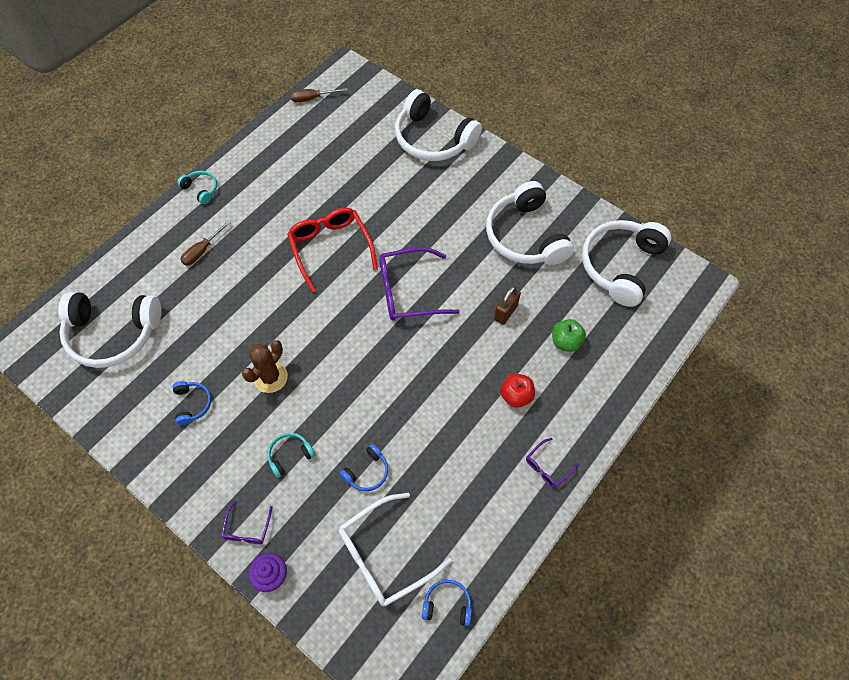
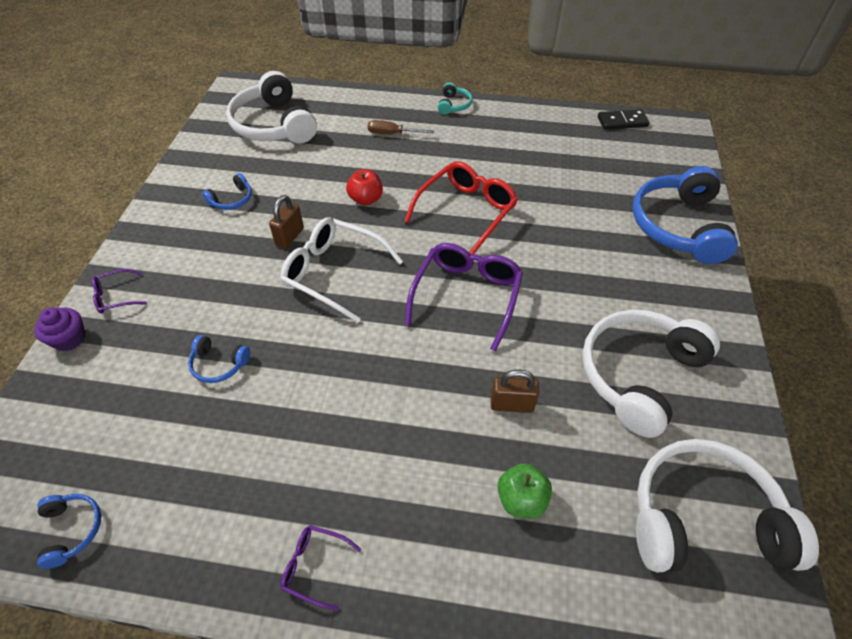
camera: 60 degrees right, 10 degrees down
(270, 377) = (290, 237): brown cactus -> brown padlock
(290, 455) = (210, 291): turquoise headphones -> none
(312, 98) = (622, 122): brown screwdriver -> black domino
(385, 555) = (121, 430): white glasses -> white glasses (334, 273)
(409, 291) = (466, 296): purple glasses -> purple glasses turned 60 degrees clockwise
(433, 139) = (677, 226): white headphones -> blue headphones
(516, 396) = (400, 474): red apple -> red apple (366, 199)

